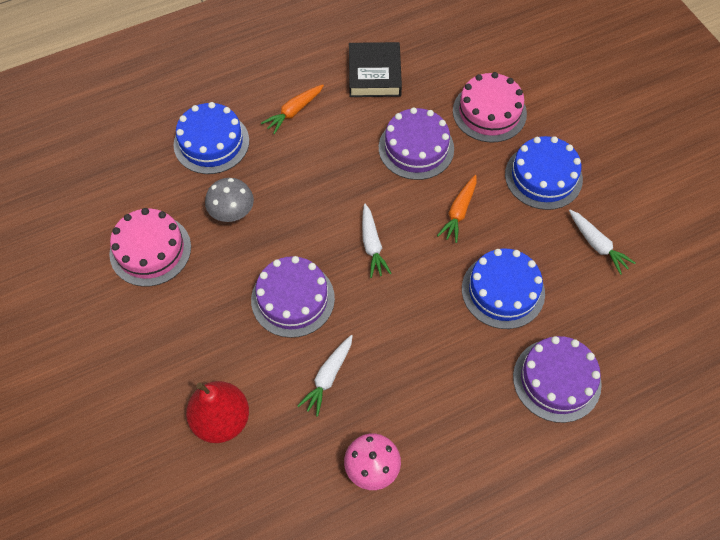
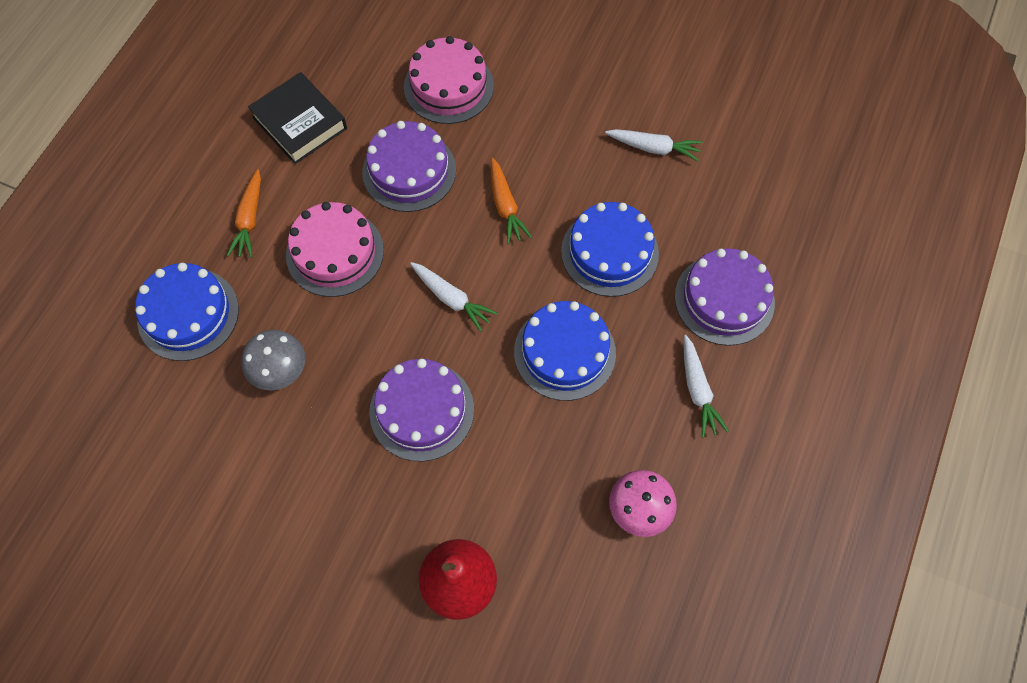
camera: 40 degrees left, 5 degrees up
(150, 250) = (226, 475): pink cake -> pink cake (335, 252)
(328, 377) = (524, 459): white carrot -> white carrot (698, 390)
(543, 176) = (553, 116): blue cake -> blue cake (564, 352)

